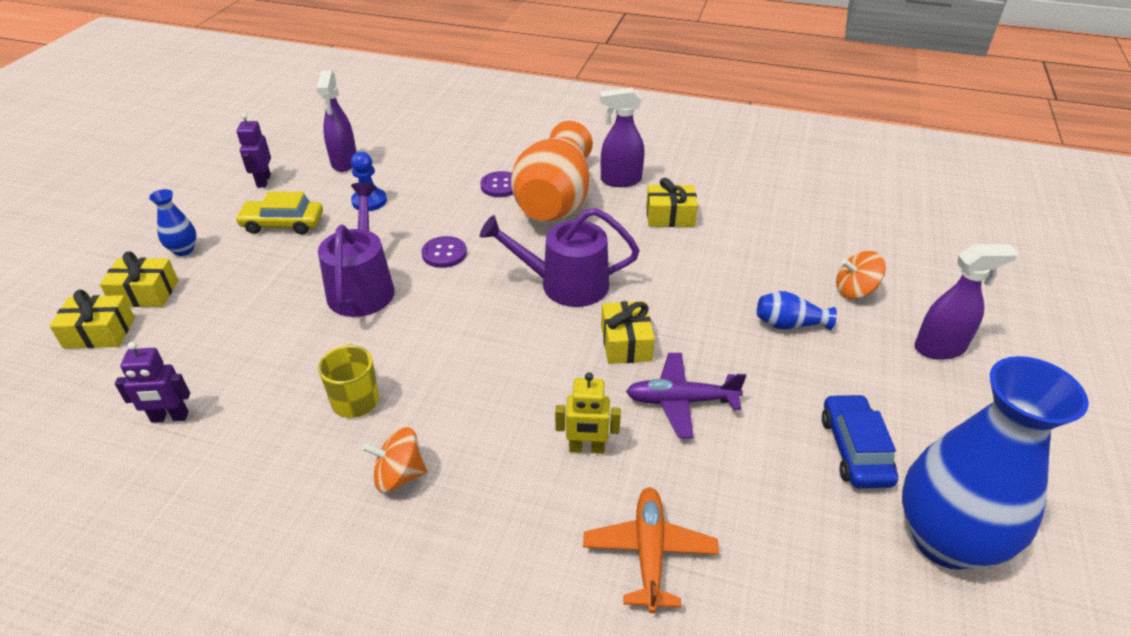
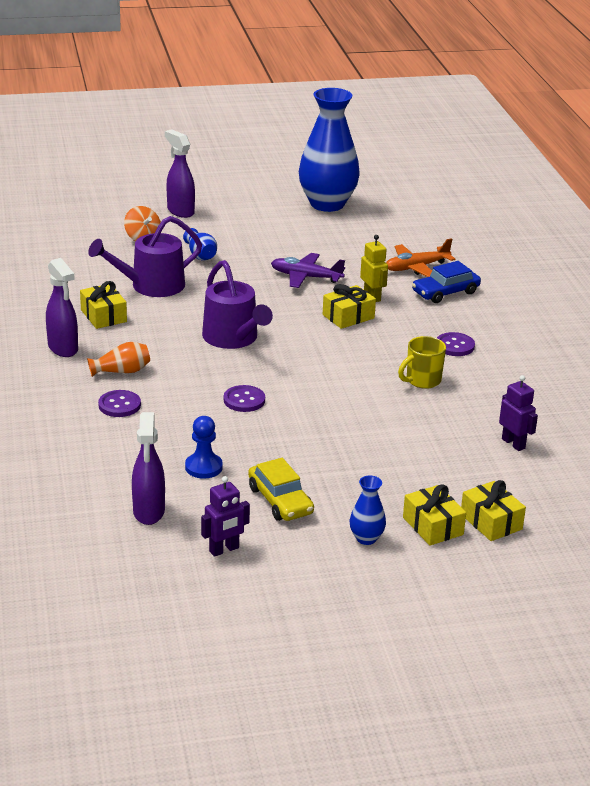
camera: 120 degrees left, 10 degrees down
(344, 163) = (149, 512): purple spray bottle -> purple spray bottle turned 120 degrees clockwise
(362, 287) = (320, 422): purple watering can -> purple watering can (152, 286)
(399, 475) = (455, 346): orange spinning top -> purple button
(555, 200) = (122, 371): orange vase -> orange vase, size x0.42
(626, 343) = (273, 303): yellow gift -> yellow gift (348, 316)
(681, 401) = (306, 277): purple plane -> purple plane turned 135 degrees clockwise
(855, 449) = (291, 227): blue car -> blue car (445, 292)

